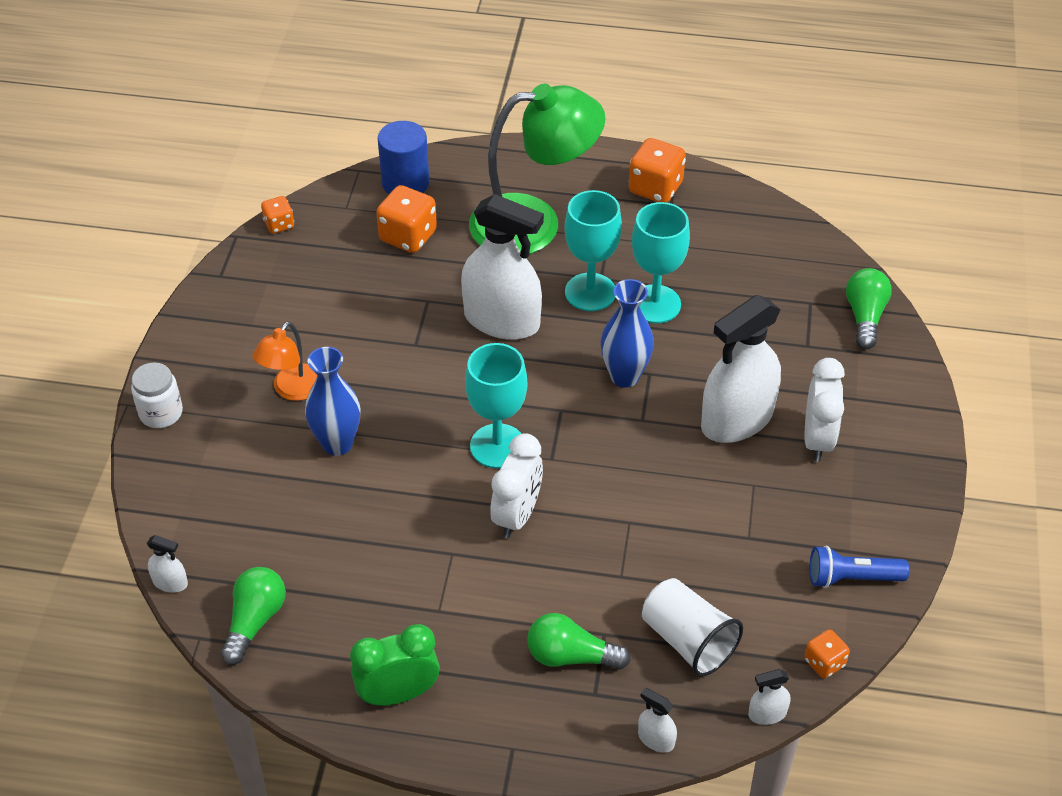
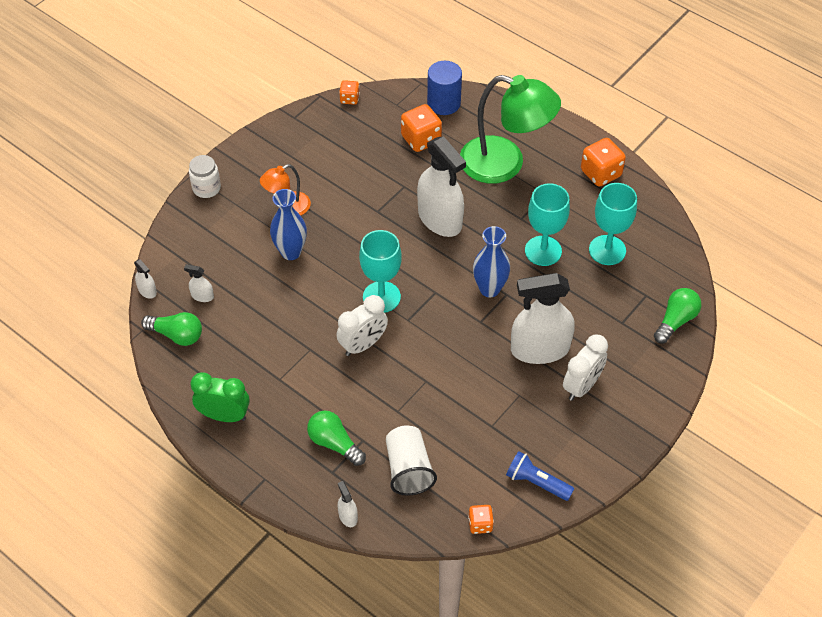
camera: 30 degrees right, 5 degrees up
(255, 621) = (177, 335): green light bulb -> green light bulb turned 60 degrees clockwise
(590, 292) = (507, 225): turquoise goblet -> turquoise goblet (607, 250)
(767, 714) = (423, 536): white spray bottle -> white spray bottle (202, 296)

